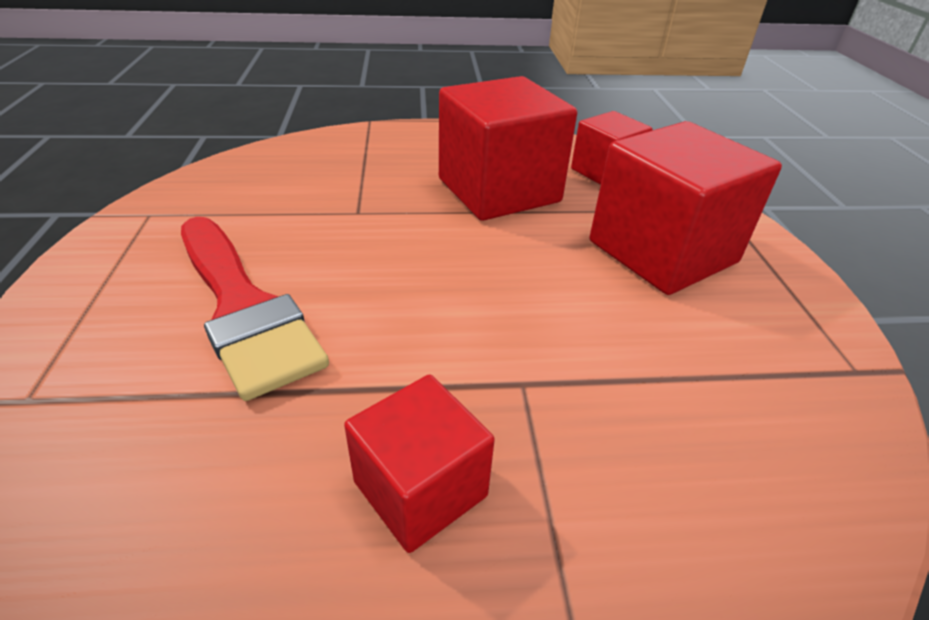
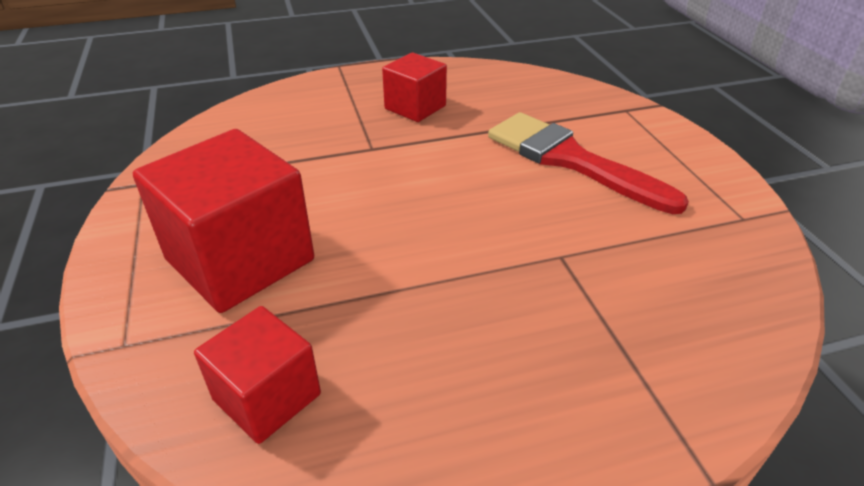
camera: 170 degrees right, 0 degrees up
(498, 190) = (420, 320): red cube -> none

